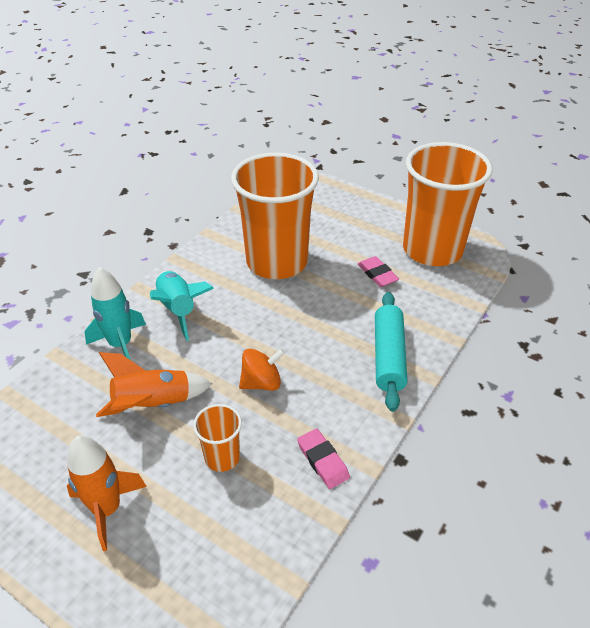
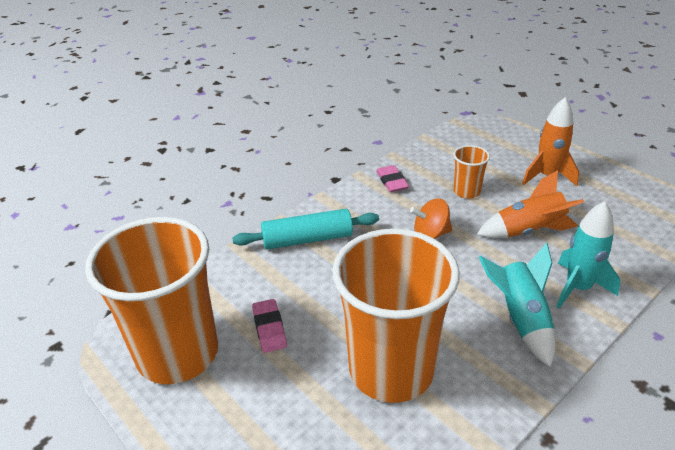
camera: 165 degrees left, 5 degrees down
(388, 356) = (307, 239): turquoise rolling pin -> turquoise rolling pin turned 60 degrees clockwise

